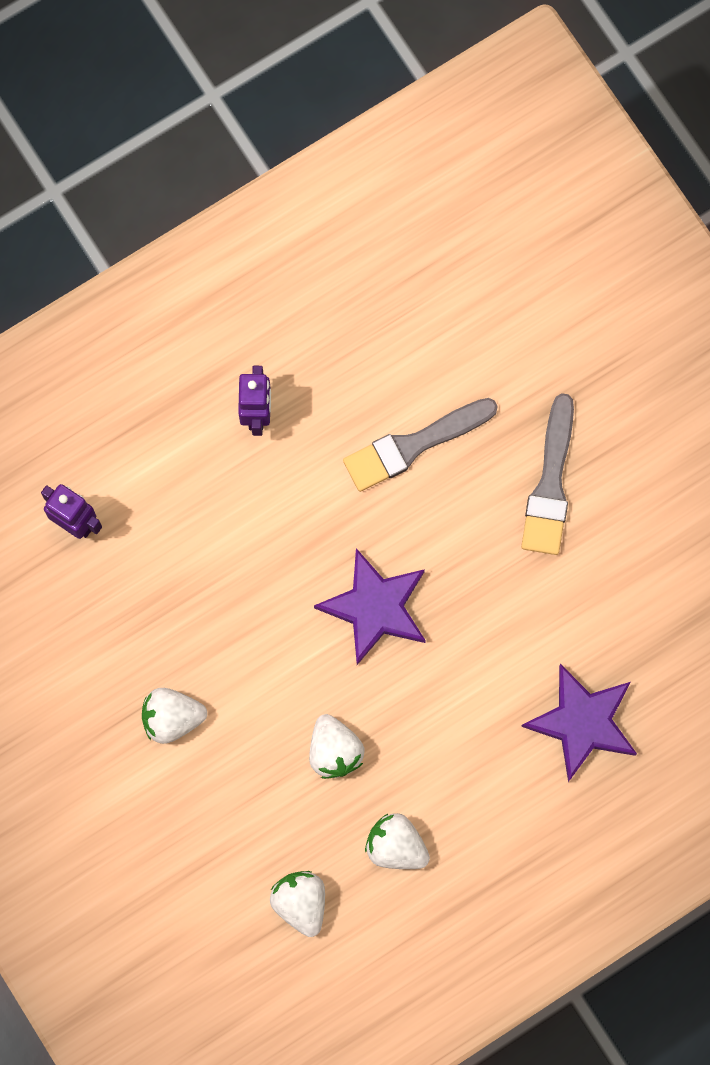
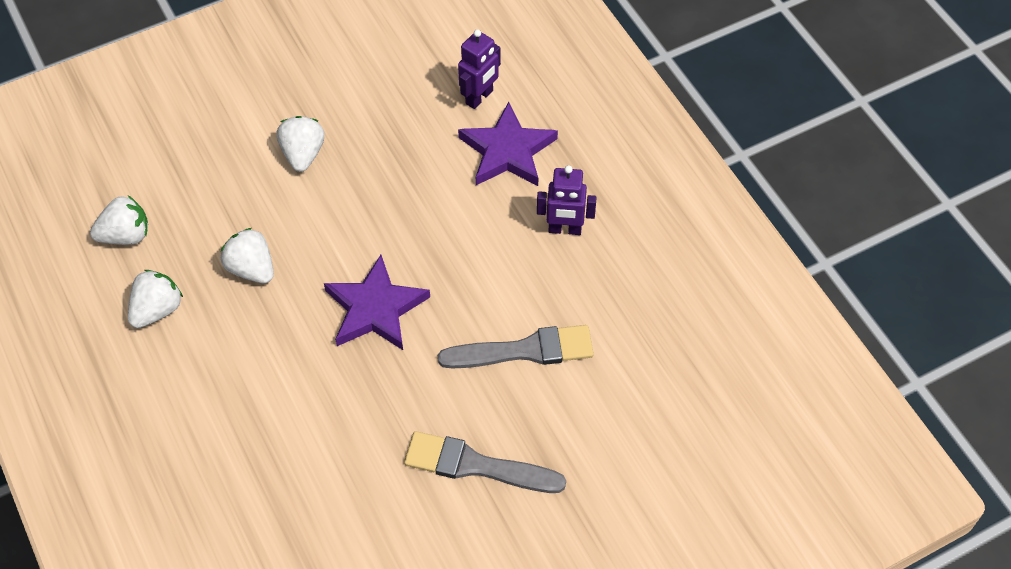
camera: 95 degrees right, 20 degrees down
(334, 751) = (251, 268): white strawberry -> white strawberry turned 60 degrees clockwise
(413, 445) = (524, 350): grey brush -> grey brush turned 105 degrees clockwise
(582, 722) = (237, 474): purple star -> purple star (507, 151)

